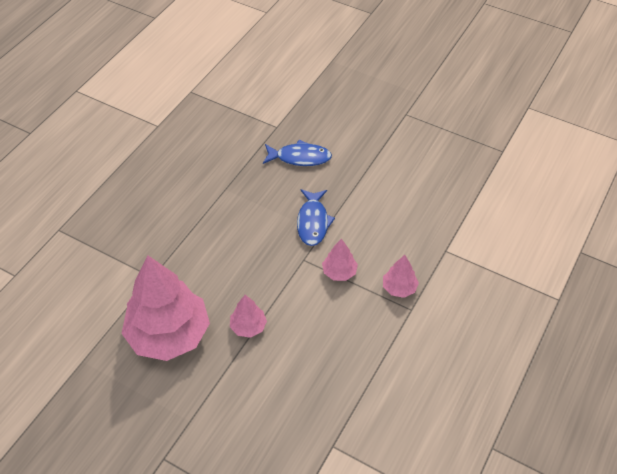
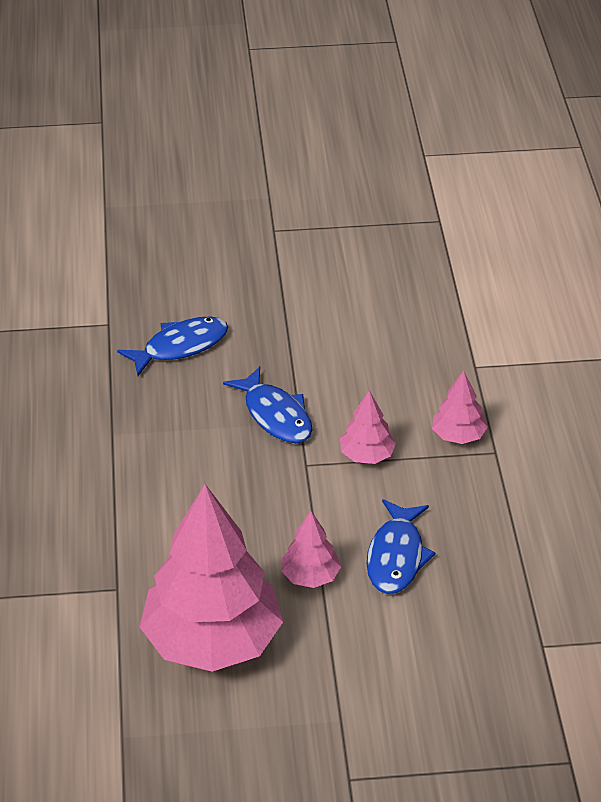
camera: 35 degrees left, 10 degrees down
(302, 342) = (396, 557): none -> blue fish

